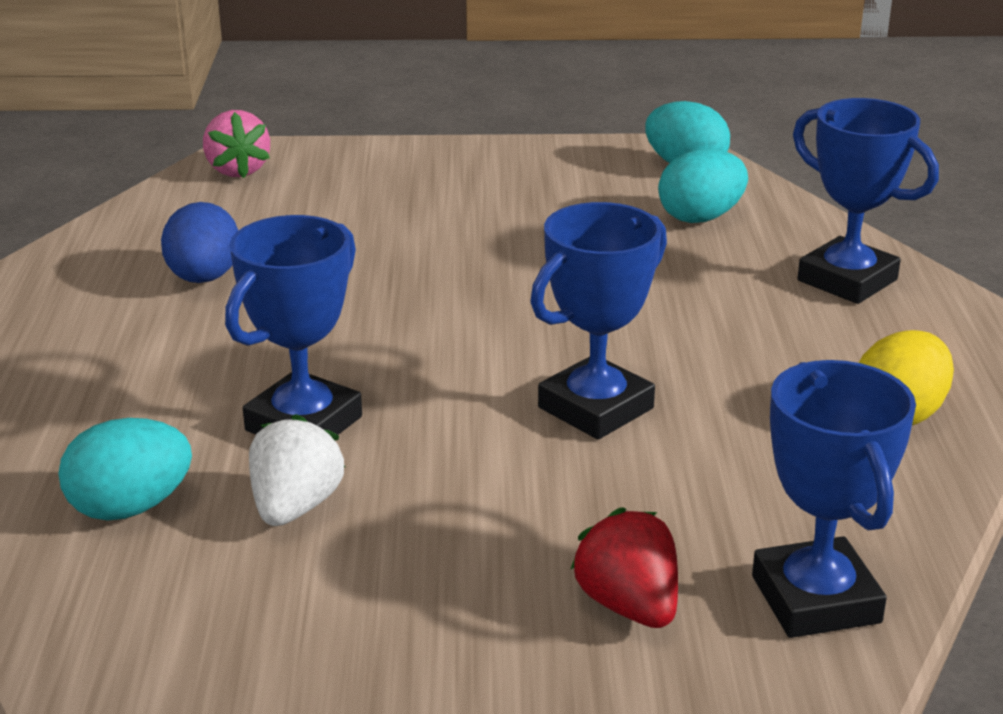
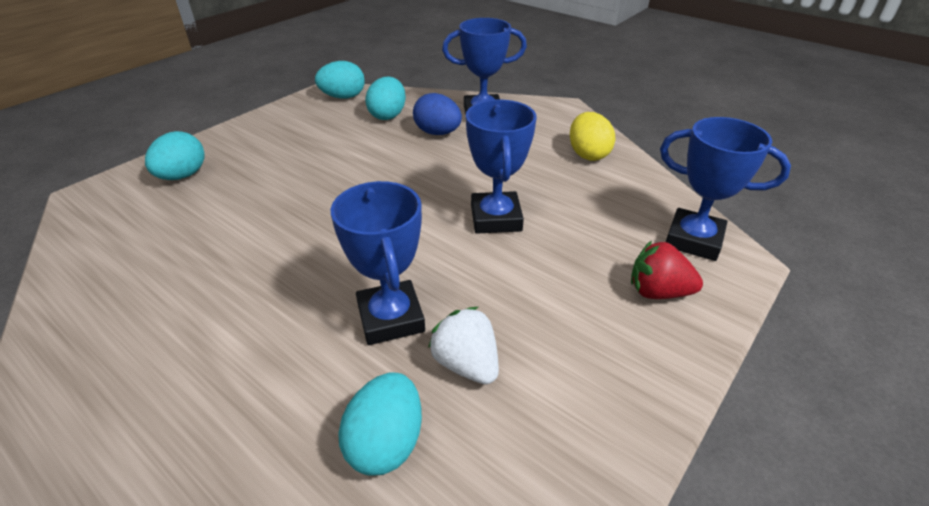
camera: 50 degrees left, 10 degrees up
(204, 278) = (187, 279): blue egg -> blue egg (437, 133)
(237, 170) = (98, 207): pink strawberry -> none
(352, 176) = (182, 176): none -> turquoise egg

